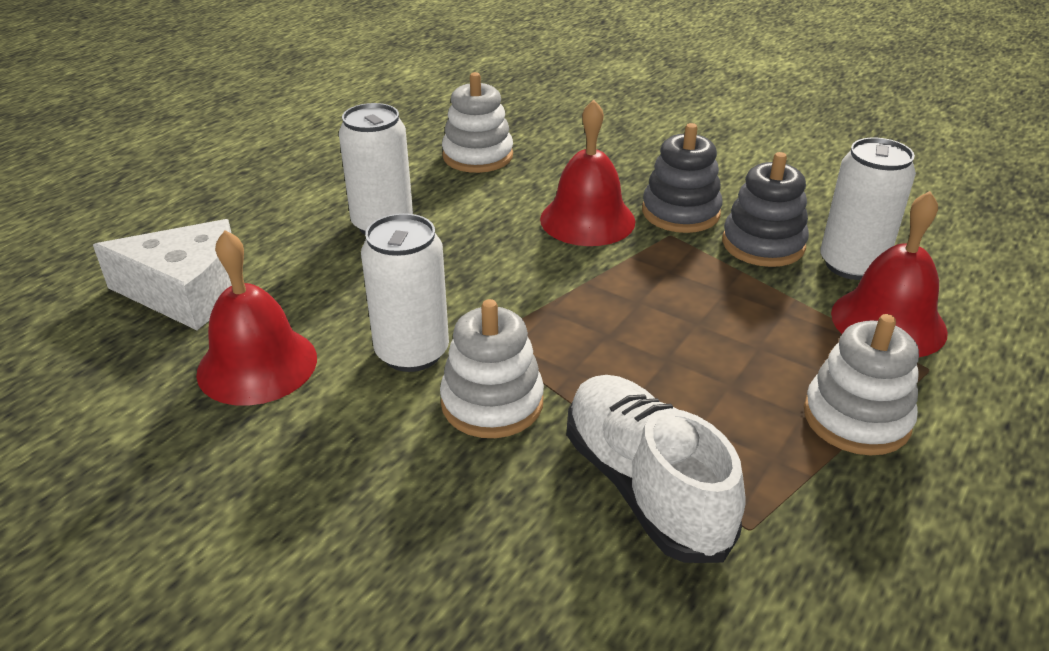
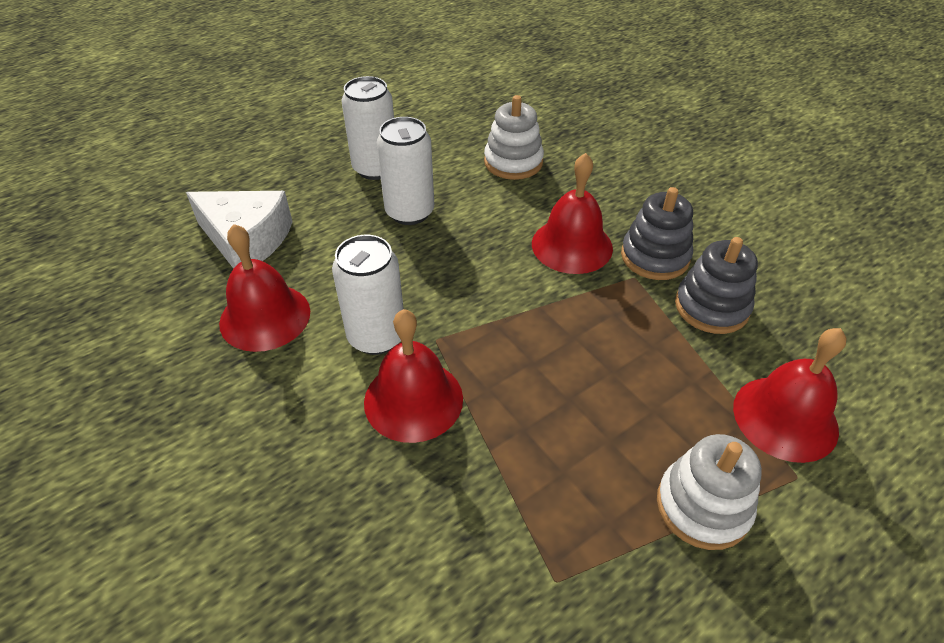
camera: 20 degrees right, 10 degrees up
(492, 403) = (413, 400): white stacking toy -> red bell
(644, 487) = (491, 514): white shoe -> none
(851, 265) = (782, 349): white can -> white can (375, 168)

